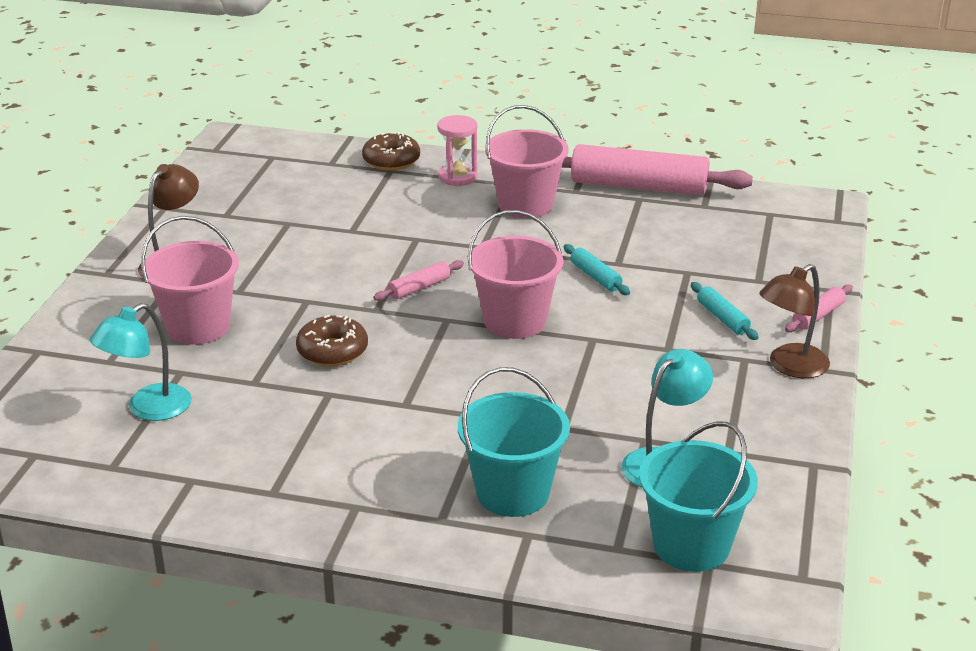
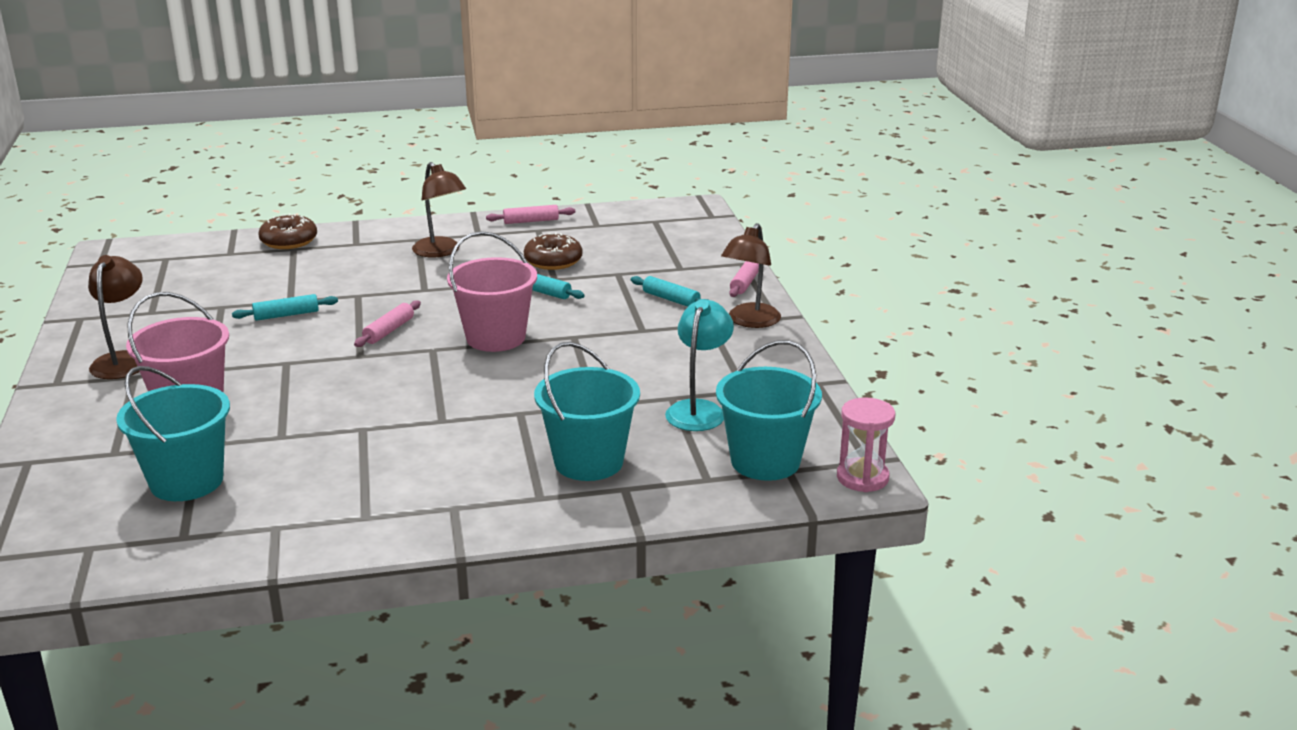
camera: 25 degrees left, 5 degrees down
(148, 409) = (187, 481): turquoise lamp -> turquoise bucket
(332, 351) = (341, 395): brown donut -> brown donut (553, 261)
(338, 246) = (286, 315): none -> turquoise rolling pin
(458, 177) = (362, 242): pink hourglass -> pink hourglass (862, 478)
(525, 205) = (441, 252): pink bucket -> brown lamp
(638, 186) = (531, 221): pink rolling pin -> pink rolling pin, size x0.44

